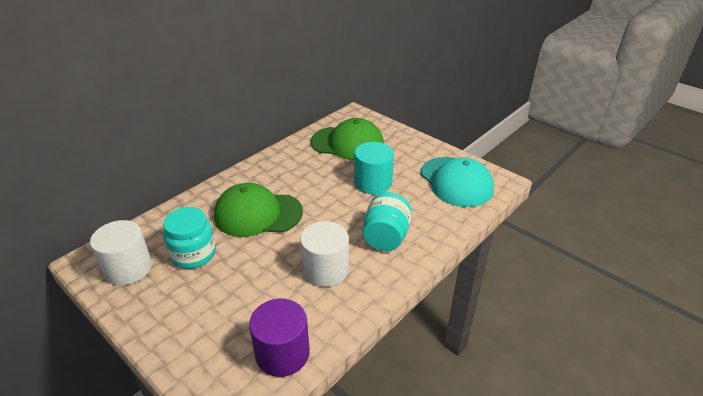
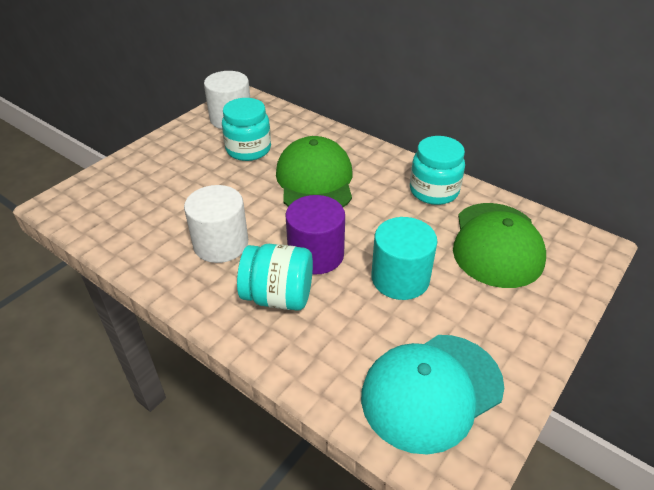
camera: 85 degrees right, 5 degrees up
(282, 353) = (110, 224): purple cylinder -> purple cylinder (316, 254)
(289, 159) = (434, 191): none -> turquoise jar

